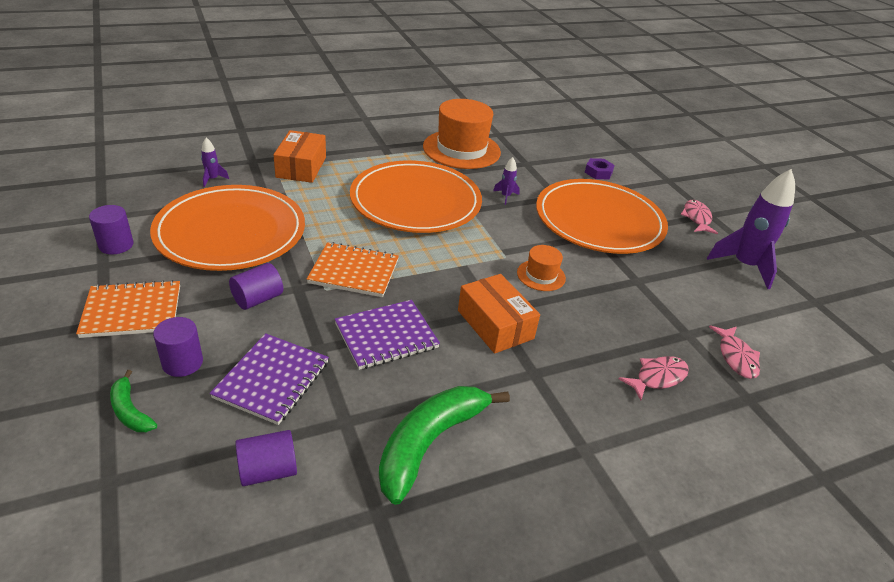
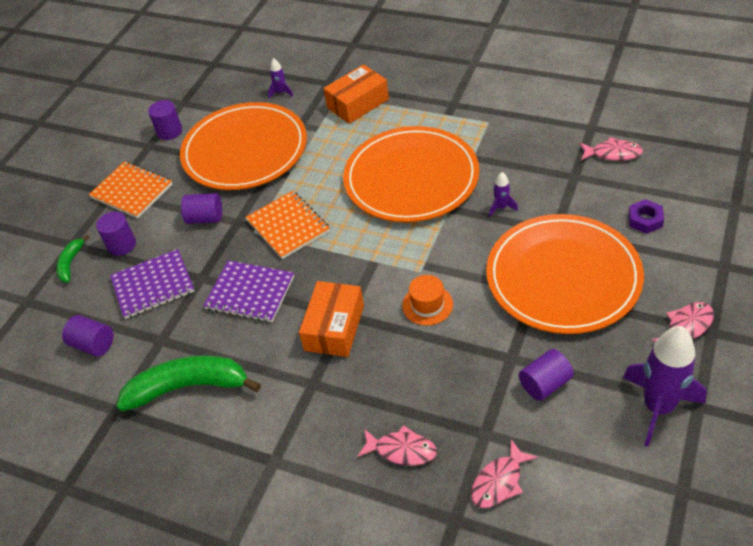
camera: 55 degrees right, 10 degrees up
(461, 149) = (526, 134): orange hat -> none
(531, 144) = (613, 153): none -> pink fish
(676, 285) = (545, 384): none -> purple cylinder

